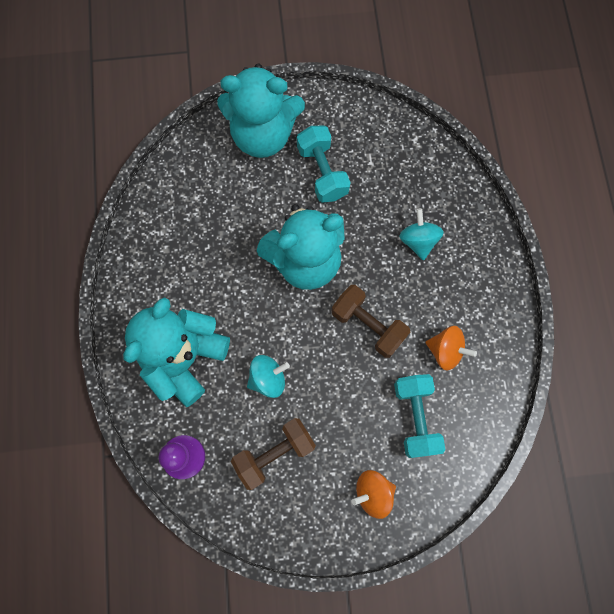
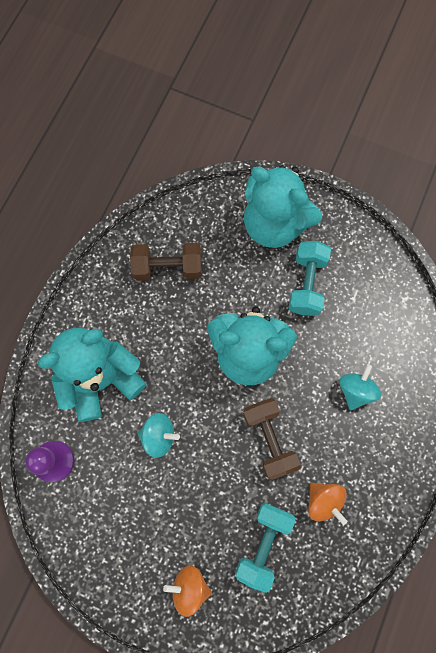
camera: 30 degrees right, 0 degrees up
(274, 453) = (128, 503): brown dumbbell -> brown dumbbell (168, 267)

